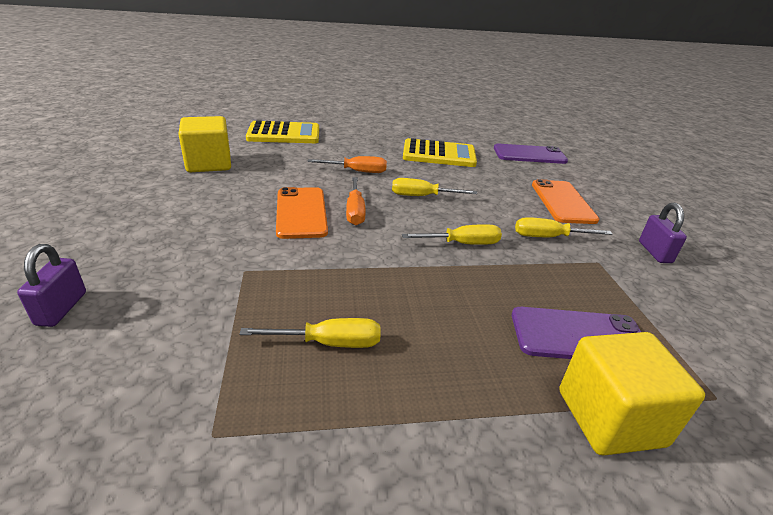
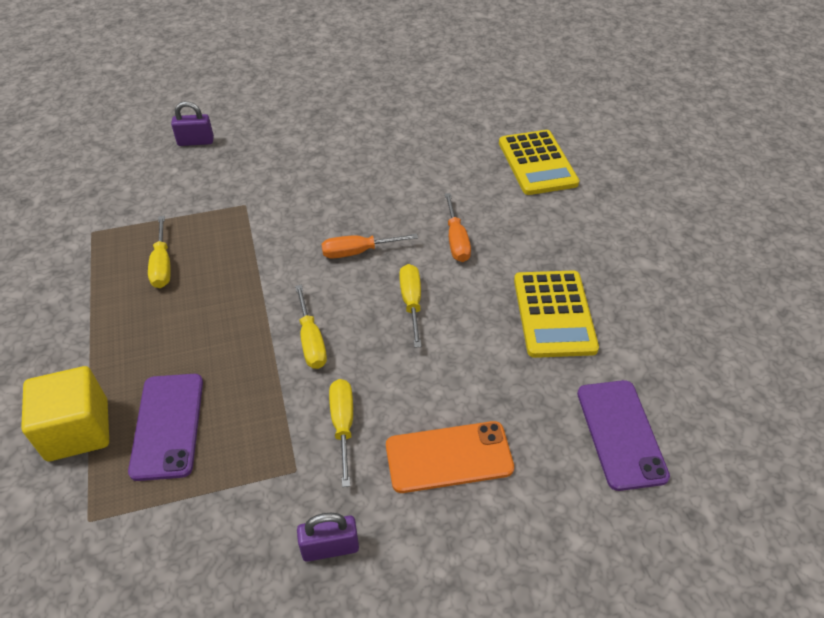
camera: 85 degrees right, 15 degrees up
(209, 164) = (426, 135): yellow cube -> none
(301, 212) = (344, 216): orange phone -> none

